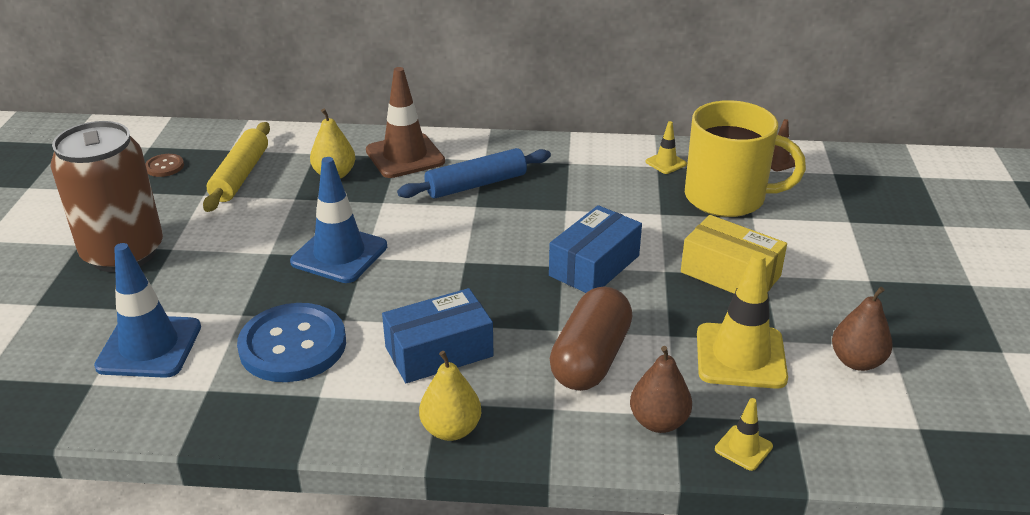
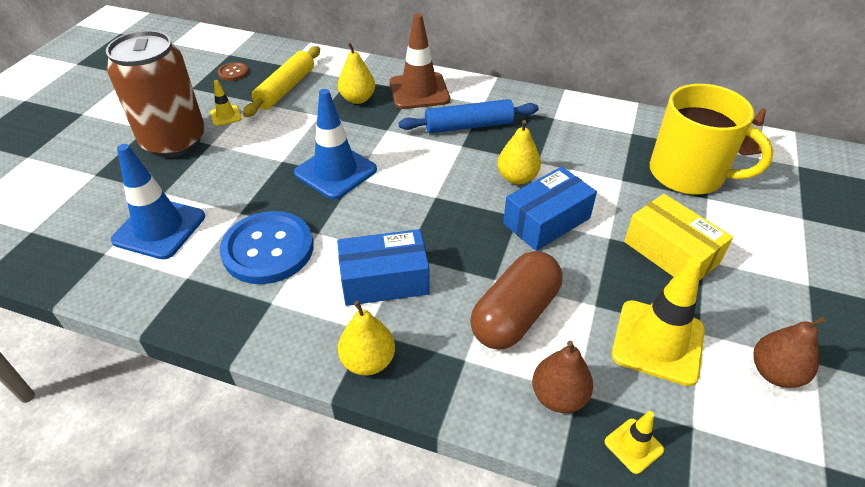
camera: 15 degrees right, 10 degrees up
(548, 229) = (517, 178): none -> yellow pear
(666, 163) = (640, 131): yellow traffic cone -> yellow traffic cone (226, 116)

